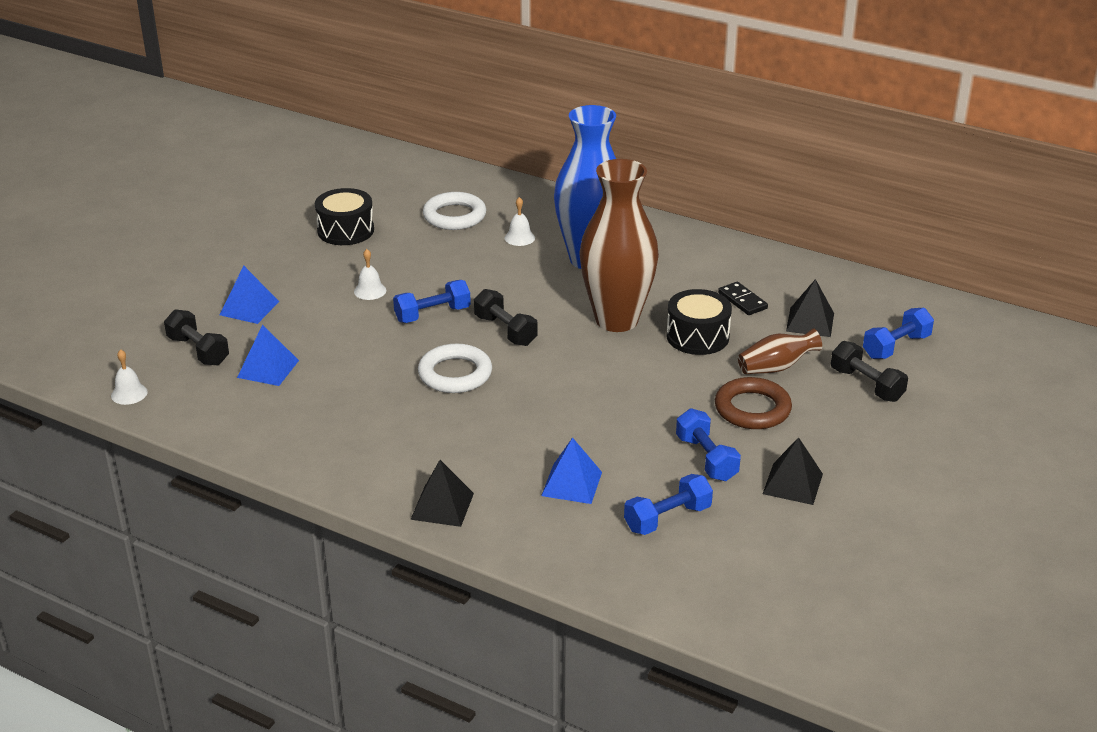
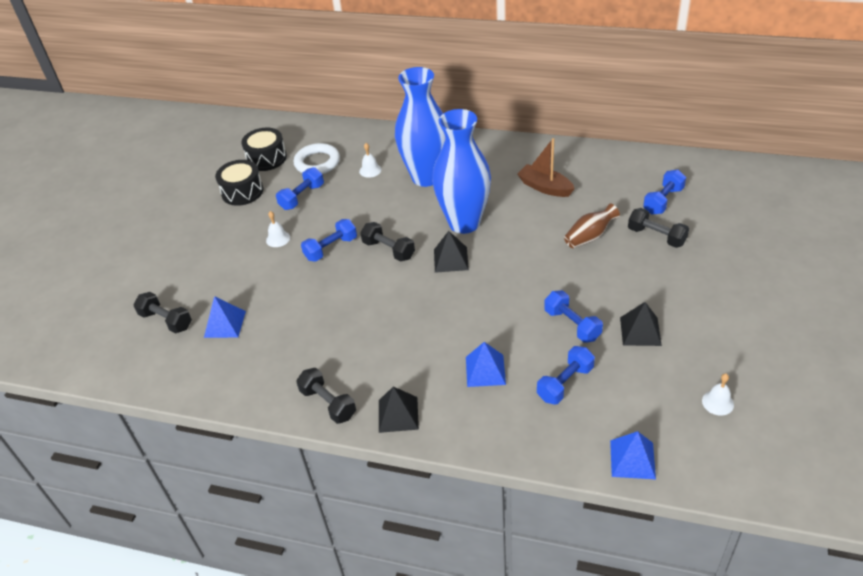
camera: 10 degrees left, 10 degrees up
(129, 393) = (124, 372): white bell -> white bell (717, 402)
(249, 308) = (193, 274): blue pyramid -> blue pyramid (632, 459)
(361, 477) = (328, 403): none -> black dumbbell
(419, 251) = (302, 197): none -> blue dumbbell
(455, 374) = (365, 296): white ring -> none
(616, 320) = (464, 223): brown vase -> blue vase
(697, 336) = (525, 224): black drum -> black drum (266, 158)
(742, 301) = (545, 187): black domino -> brown boat
(752, 409) = (587, 275): brown ring -> none
(810, 322) = (597, 194): black pyramid -> black pyramid (451, 259)

